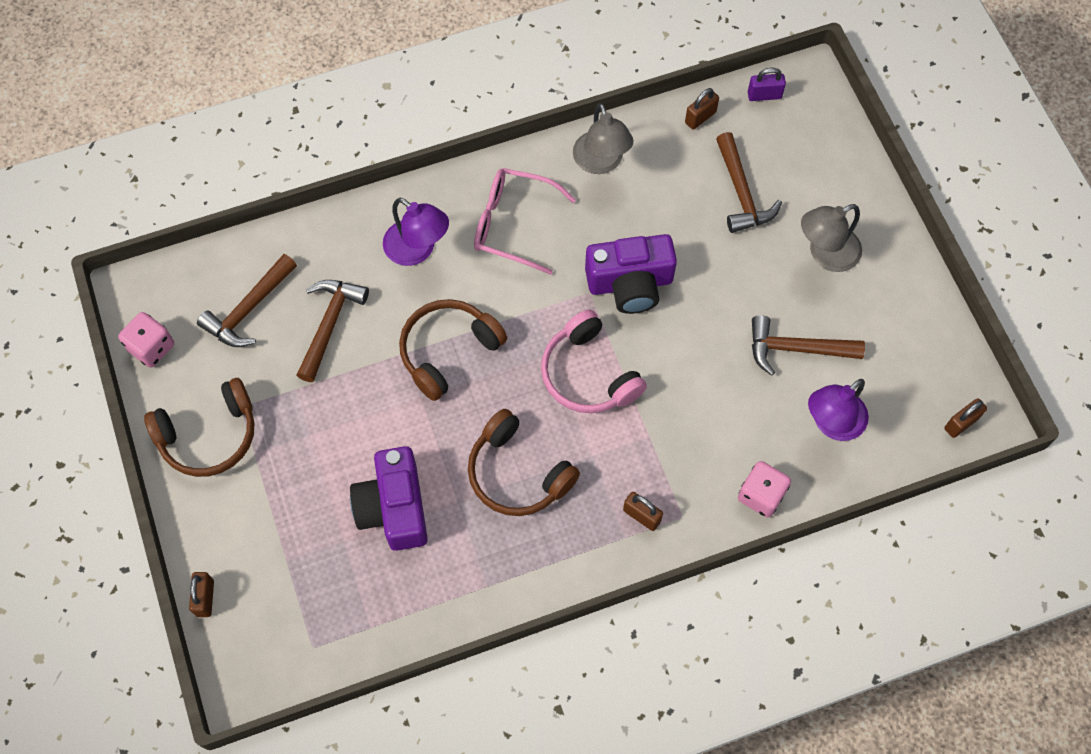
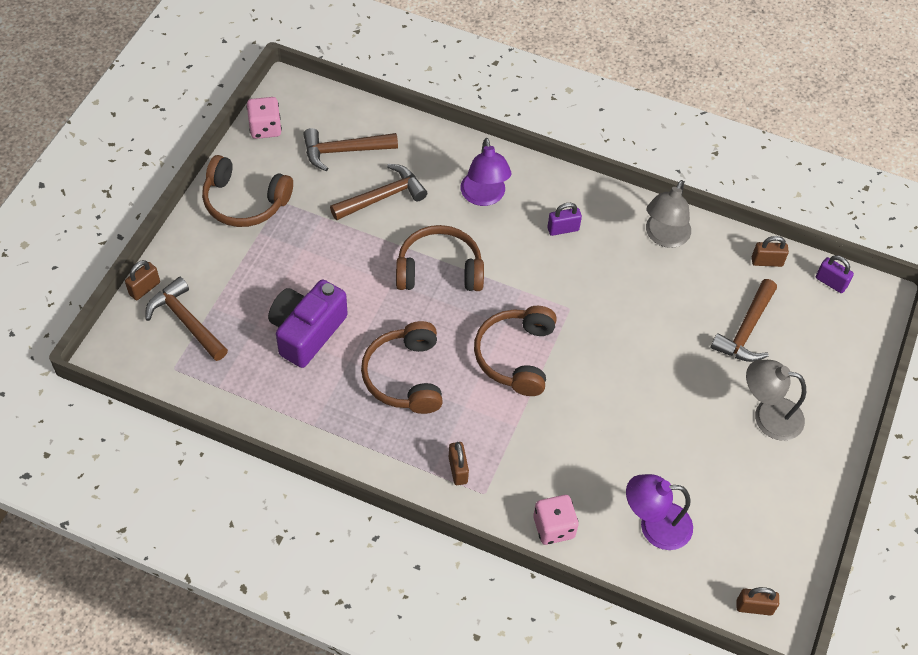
camera: 40 degrees right, 10 degrees down
(513, 224) = (563, 229): pink glasses -> purple padlock
(588, 374) = (515, 356): pink headphones -> brown headphones
(630, 283) = (604, 324): purple camera -> none
(796, 349) = (680, 458): brown hammer -> brown hammer (186, 321)

